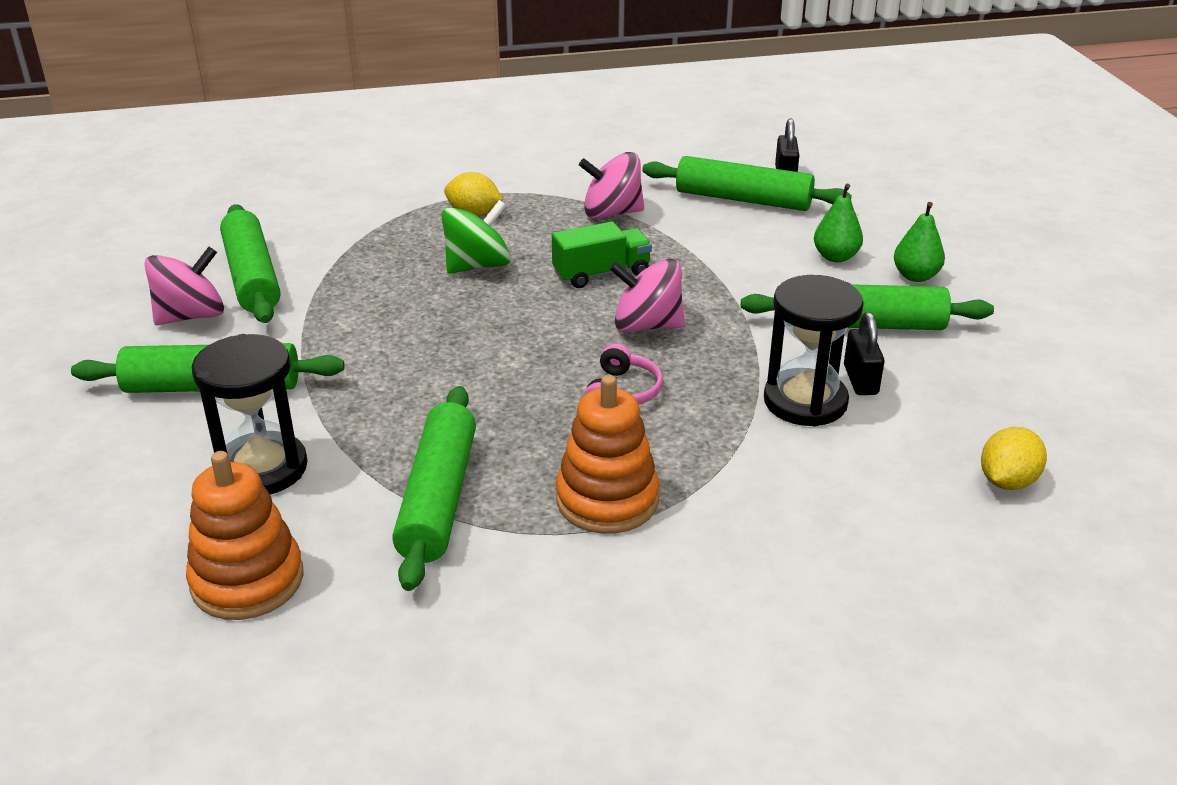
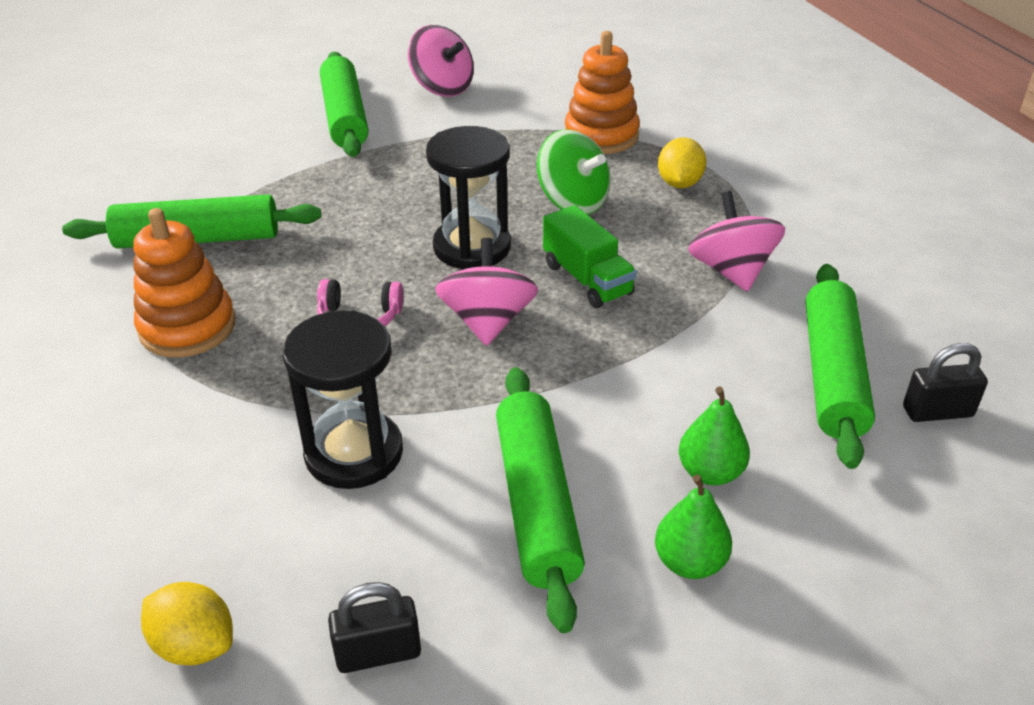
camera: 80 degrees right, 5 degrees up
(247, 580) = (114, 178): orange stacking toy -> orange stacking toy (601, 136)
(251, 277) = (510, 98): green rolling pin -> none
(262, 468) = (240, 157): black hourglass -> black hourglass (472, 247)
(860, 380) = (405, 501): black padlock -> black padlock (378, 653)

